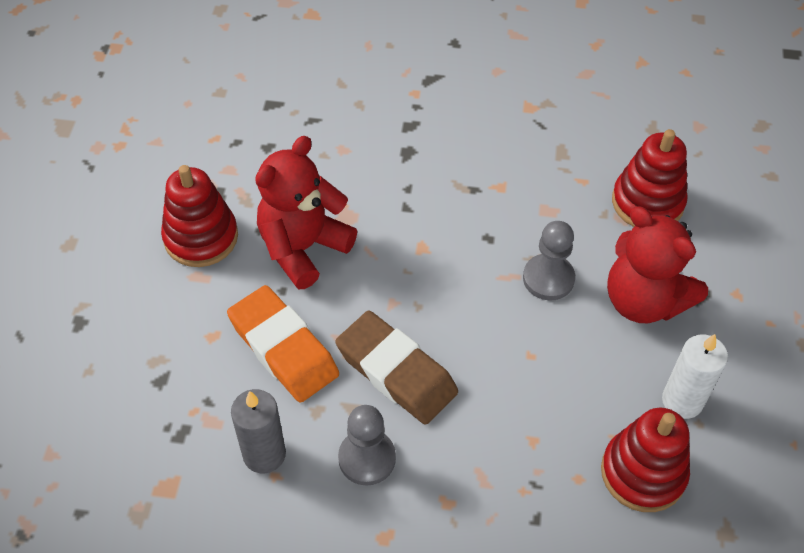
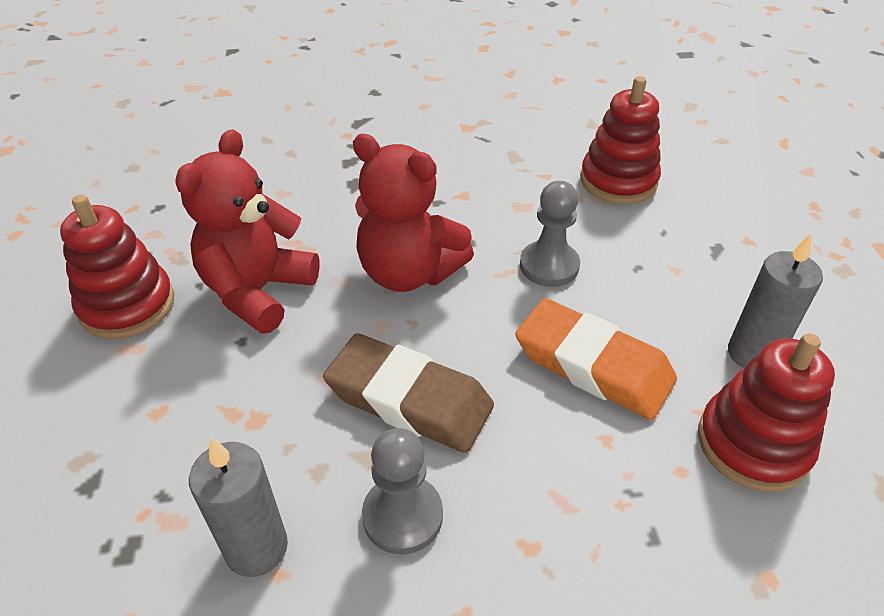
camera: 15 degrees left, 10 degrees down
(283, 348) = (256, 405): orange eraser -> orange eraser (593, 365)
(643, 300) = (659, 265): red teddy bear -> red teddy bear (409, 273)
(682, 401) = (752, 354): white candle -> grey candle

